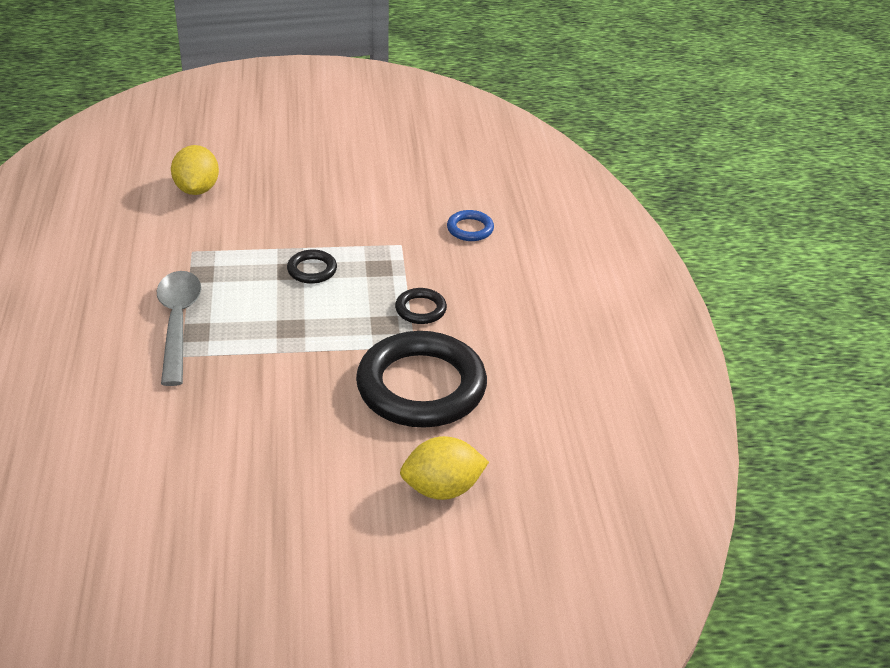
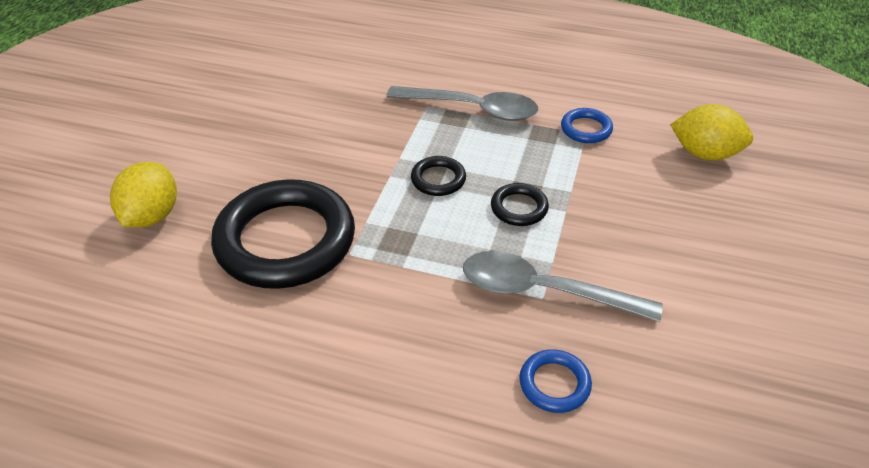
camera: 115 degrees right, 5 degrees up
(185, 251) = (586, 129): none -> blue ring
(395, 244) = (543, 291): none -> grey spoon
(420, 309) = (406, 277): black ring -> black ring (438, 179)

